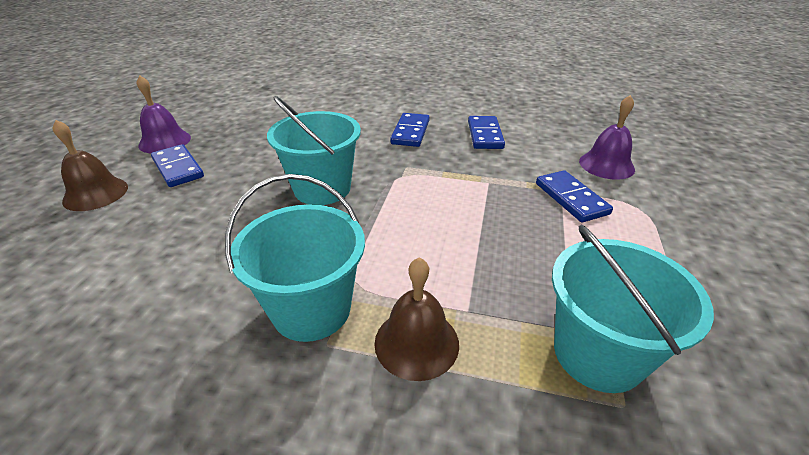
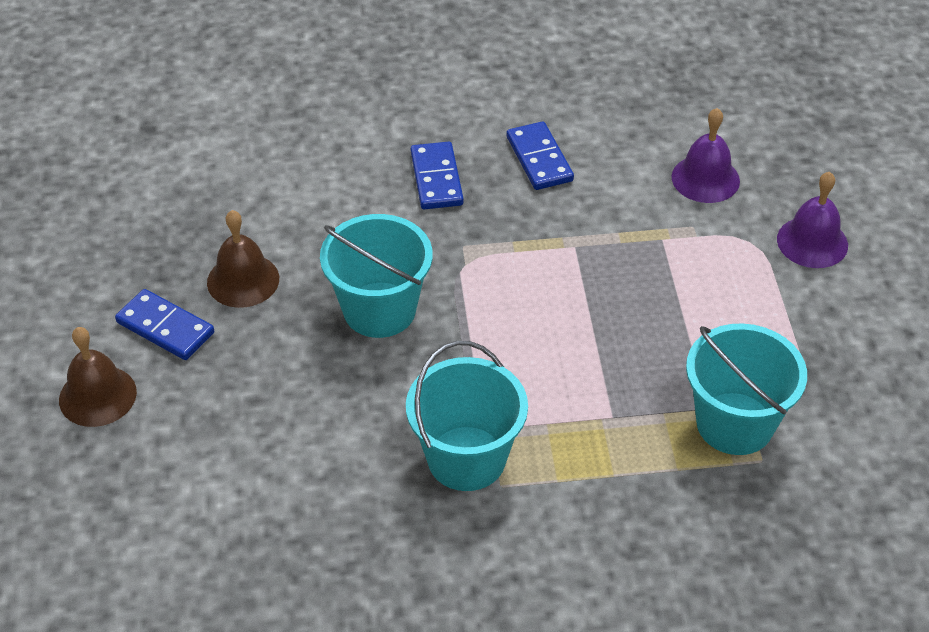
camera: 20 degrees left, 10 degrees up
(165, 141) = (98, 286): purple bell -> purple bell (812, 242)
(416, 343) = (579, 460): brown bell -> brown bell (243, 280)
(571, 198) = (675, 247): blue domino -> none

